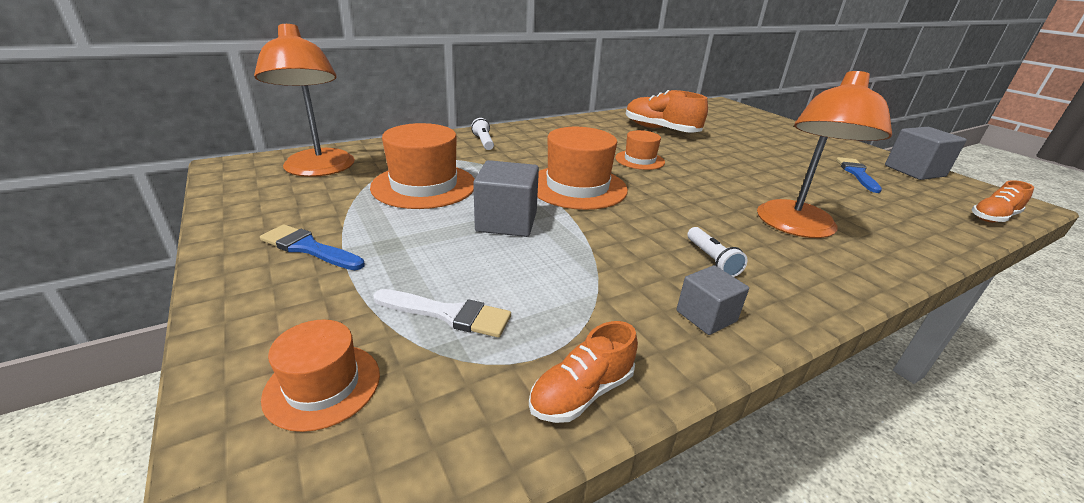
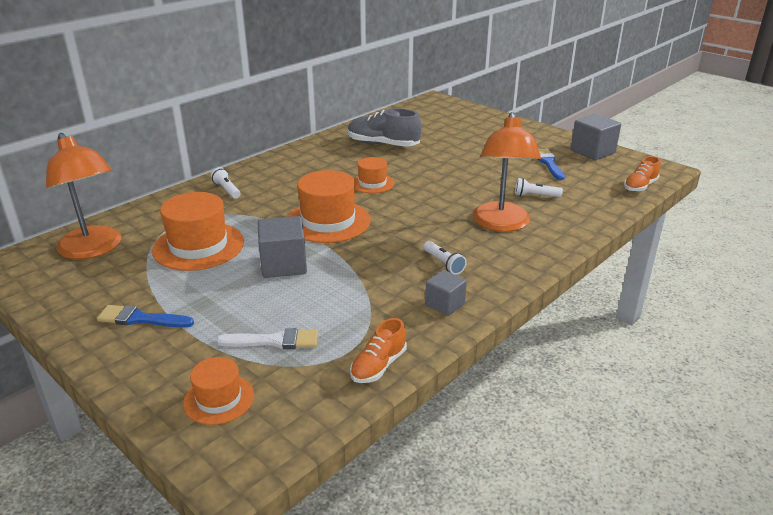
camera: 15 degrees left, 0 degrees up
(660, 129) = (383, 144): orange shoe -> grey shoe
(842, 204) = (535, 196): none -> white flashlight

